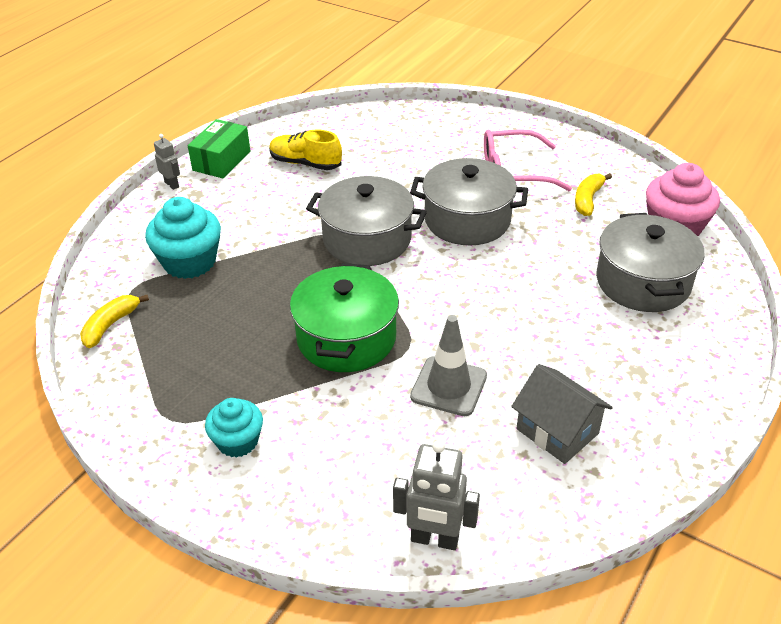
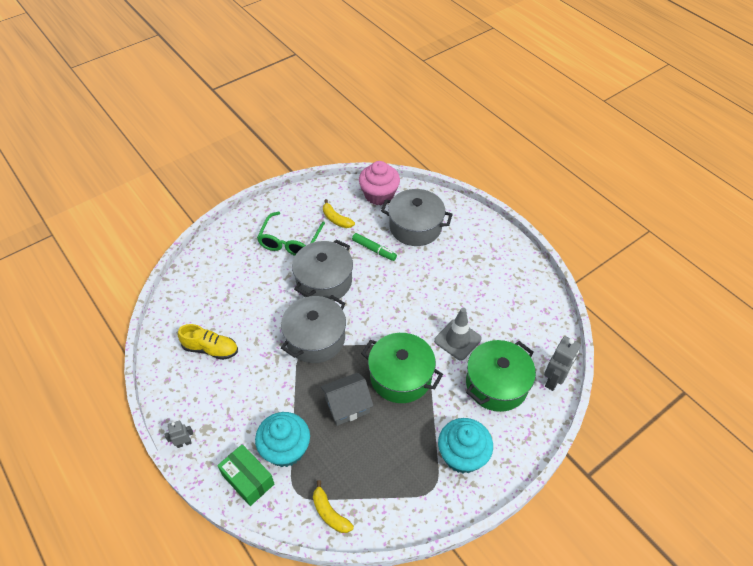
camera: 70 degrees left, 10 degrees up
(221, 161) = (173, 402): green box -> green box (248, 479)
(237, 441) = (462, 455): turquoise cupcake -> turquoise cupcake, size x1.58
(305, 163) = (211, 349): yellow shoe -> yellow shoe turned 120 degrees counterclockwise
(386, 456) = (496, 384): none -> green pot
(514, 172) = (290, 241): pink glasses -> green glasses
(557, 431) = (504, 306): grey house -> grey house (347, 406)
(560, 251) = (374, 250): none -> green marker

